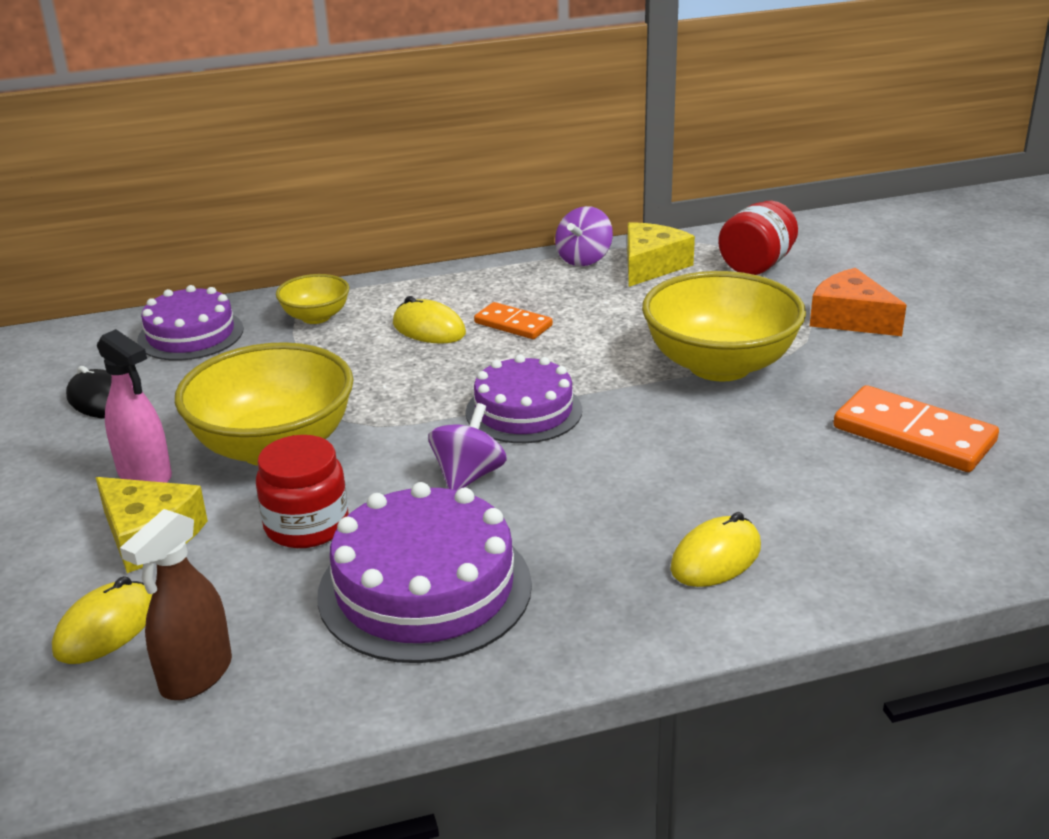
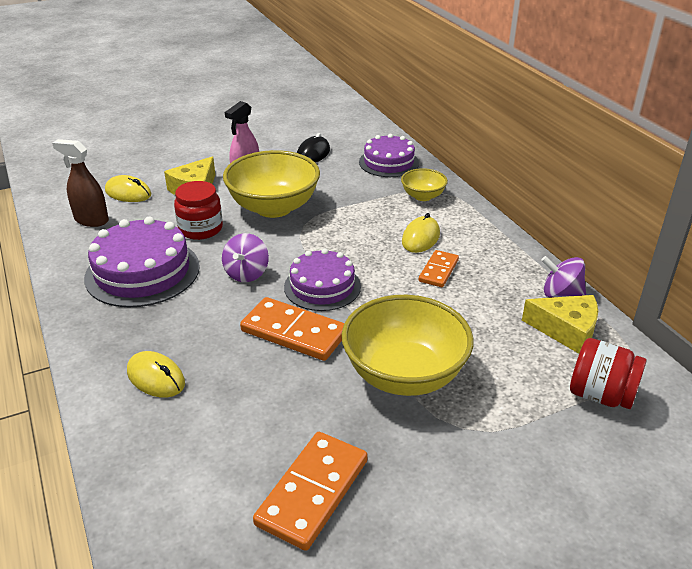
camera: 80 degrees right, 5 degrees up
(468, 476) = (247, 273): purple spinning top -> purple spinning top turned 90 degrees clockwise
(626, 437) = (294, 332): none -> orange domino
(850, 318) = (515, 459): orange cheese -> none

